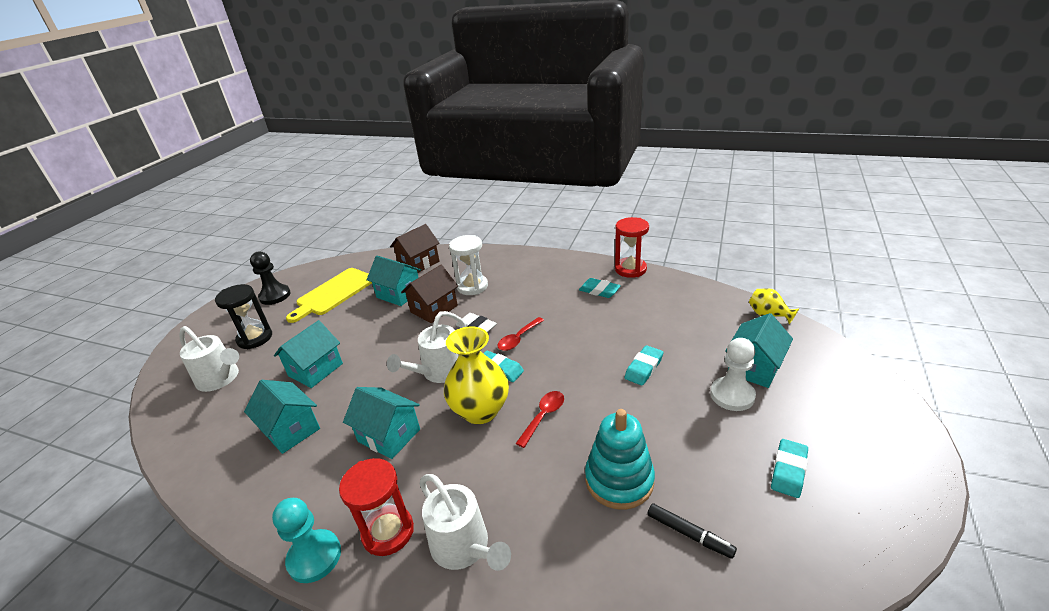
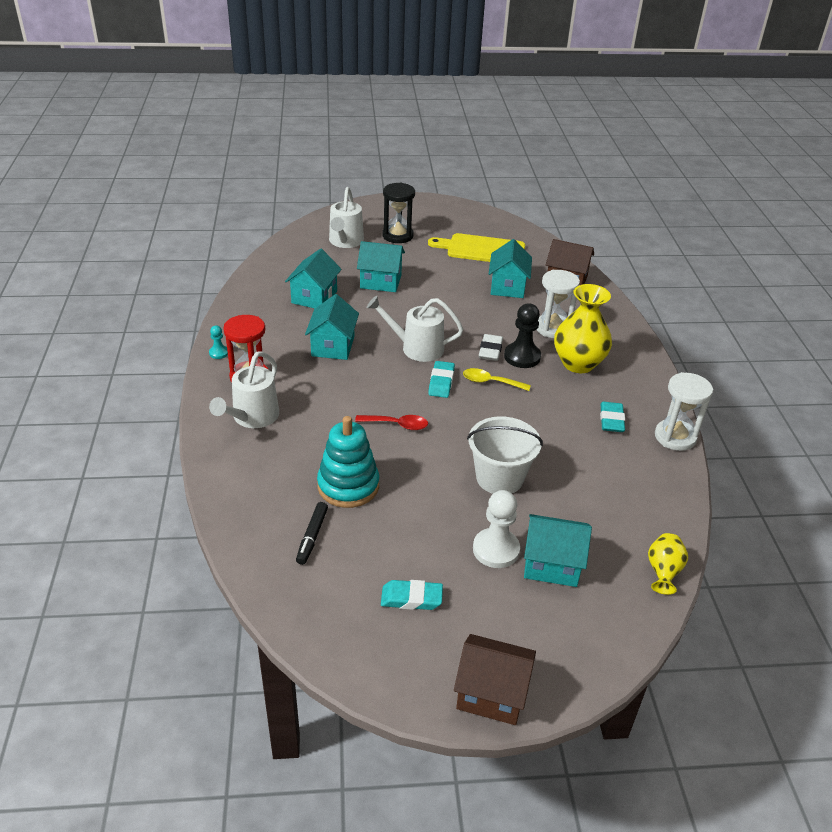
camera: 60 degrees right, 5 degrees up
(275, 296) = (456, 220): black pawn -> black pawn (522, 357)
(314, 557) = (219, 353): turquoise pawn -> turquoise pawn, size x0.52
(434, 309) = (500, 316): brown house -> brown house (491, 694)
(480, 411) = (384, 386): yellow vase -> yellow vase (578, 363)
(518, 339) = (490, 382): red spoon -> yellow spoon
(630, 269) = (675, 437): red hourglass -> white hourglass
(644, 368) = (499, 478): turquoise eraser -> white bucket

